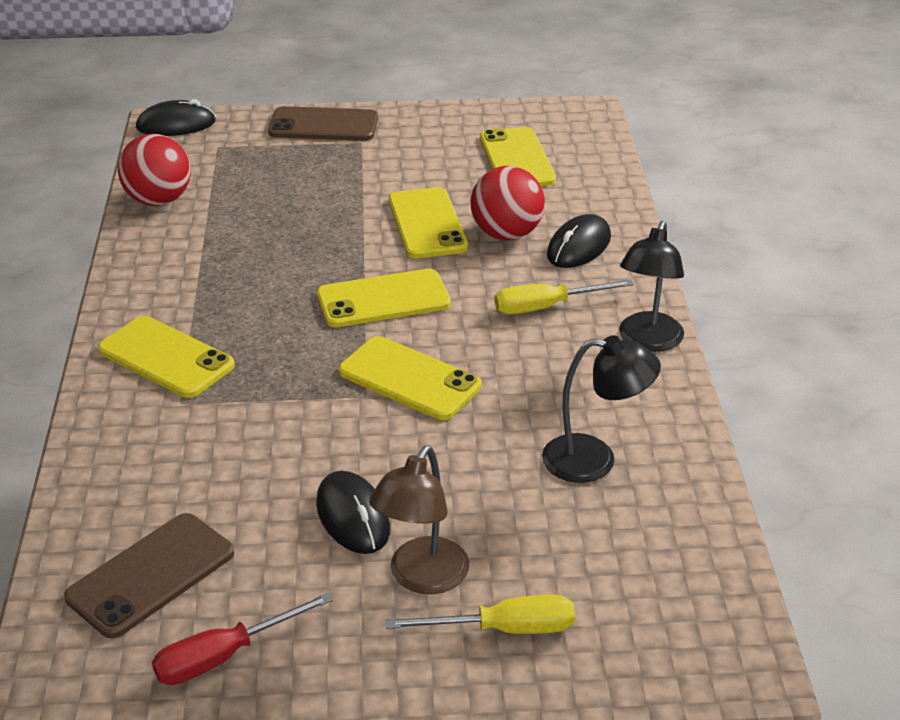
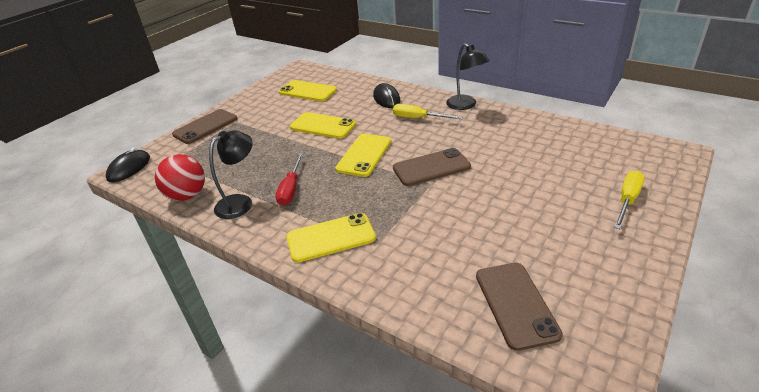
camera: 50 degrees left, 0 degrees up
(224, 656) = (601, 296): red screwdriver -> red screwdriver (291, 189)
(353, 516) = (519, 217): black mouse -> none
(409, 379) = (431, 167): yellow phone -> brown phone
(421, 578) = (578, 211): brown lamp -> none
(506, 234) = (356, 110): red ball -> none
(546, 307) = (418, 118): yellow screwdriver -> yellow screwdriver turned 90 degrees clockwise
(594, 460) = (531, 141): black lamp -> black lamp (240, 202)

